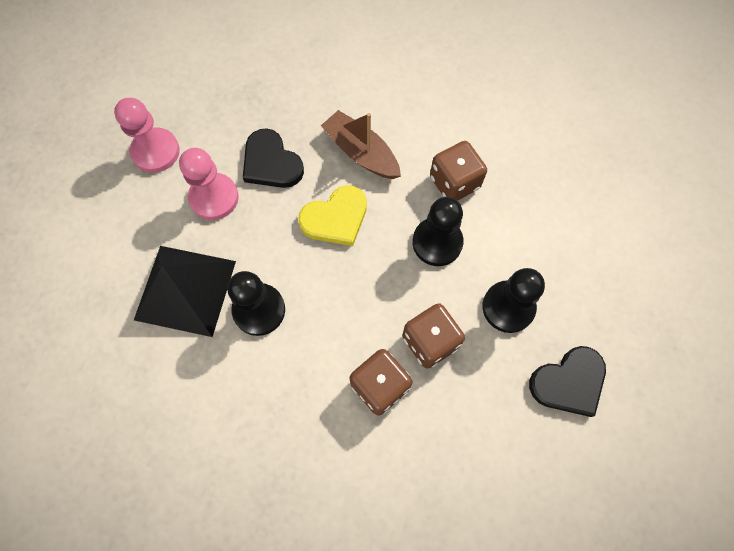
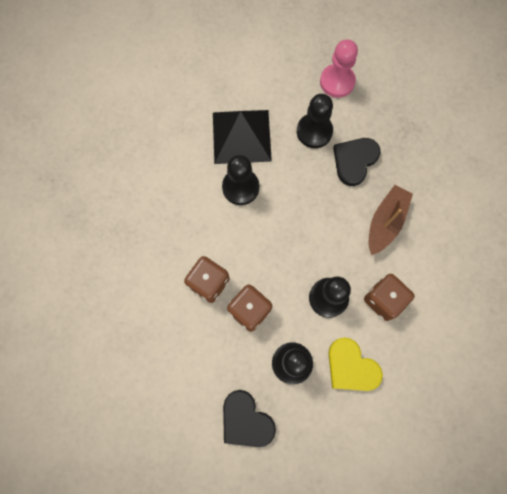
camera: 75 degrees right, 5 degrees up
(214, 197) = (314, 131): pink pawn -> black pawn
(335, 218) = (325, 219): yellow heart -> yellow heart (351, 367)

